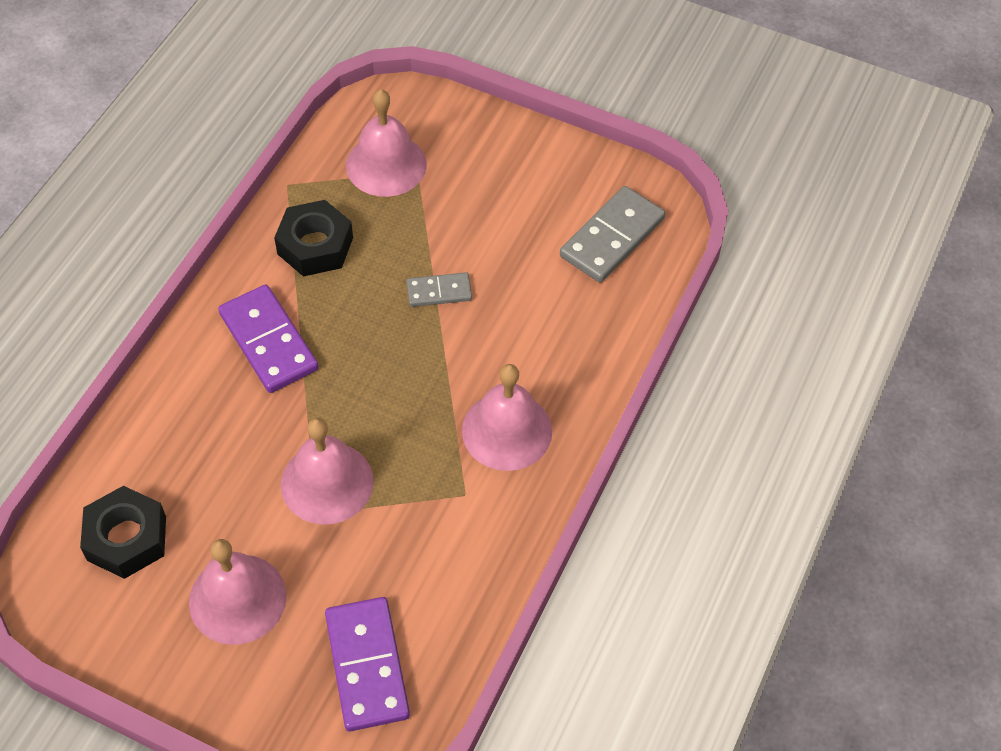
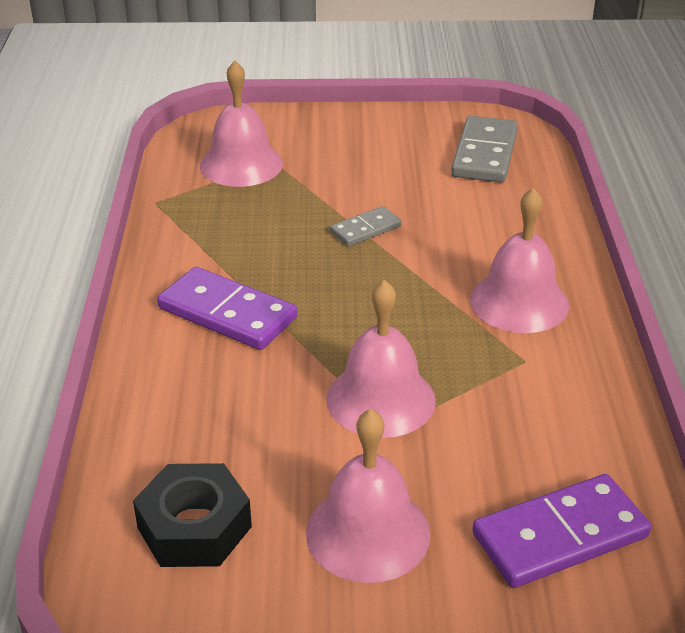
camera: 25 degrees left, 20 degrees down
(315, 246) = (218, 234): black nut -> none
(366, 665) = (560, 536): purple domino -> purple domino turned 75 degrees counterclockwise

